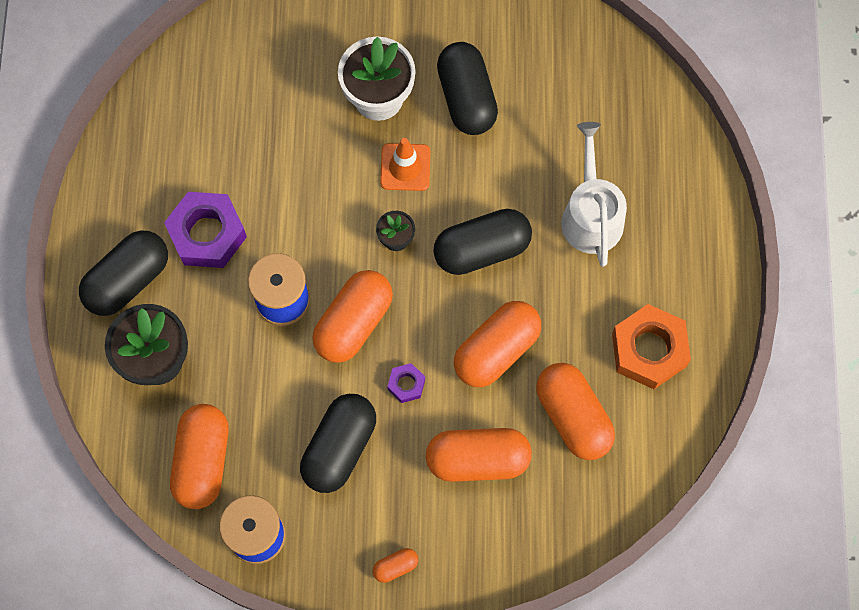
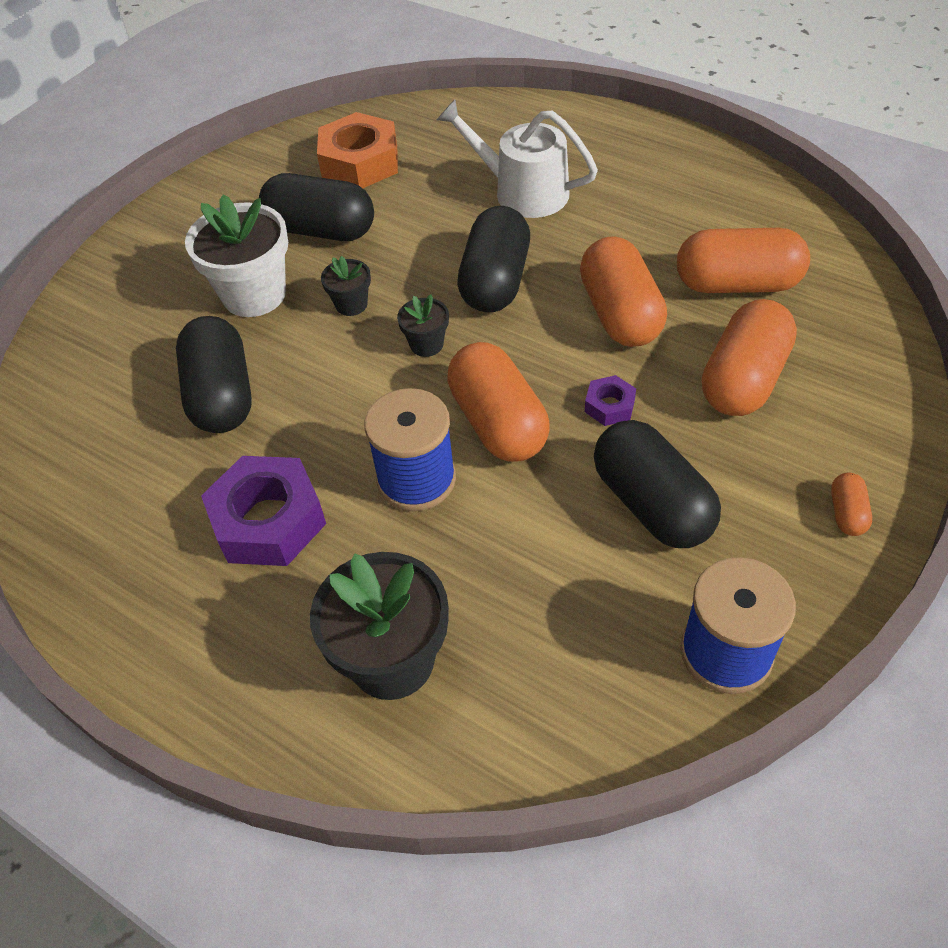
camera: 55 degrees left, 20 degrees down
(128, 280) = (253, 642): black capsule -> black capsule (222, 395)
(203, 461) = (578, 670): orange capsule -> none
(405, 167) = (351, 304): orange traffic cone -> black flower pot
(649, 350) = (697, 205): orange nut -> orange nut (360, 162)

